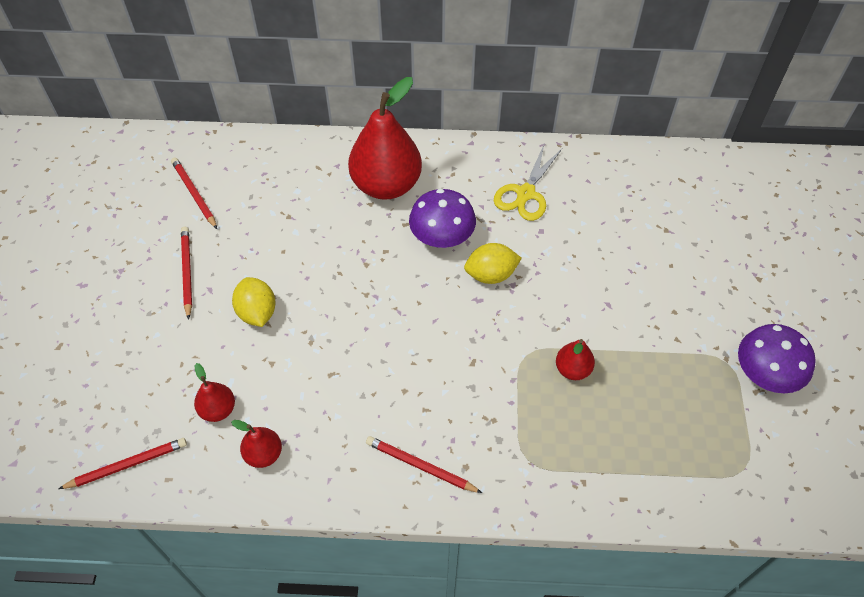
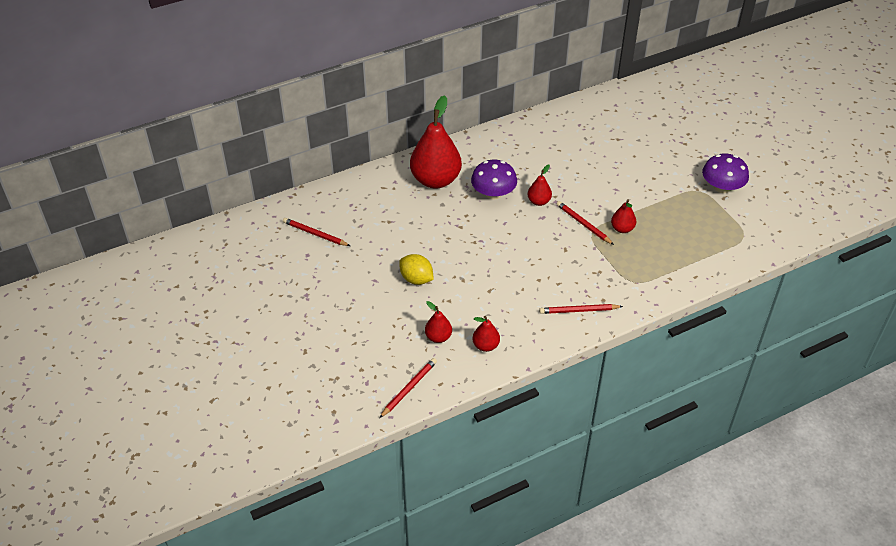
camera: 30 degrees left, 10 degrees down
(187, 272) = (351, 277): red pencil -> red pencil (583, 224)
(491, 274) = (539, 201): yellow lemon -> red pear
(525, 194) = (524, 151): yellow scissors -> none

